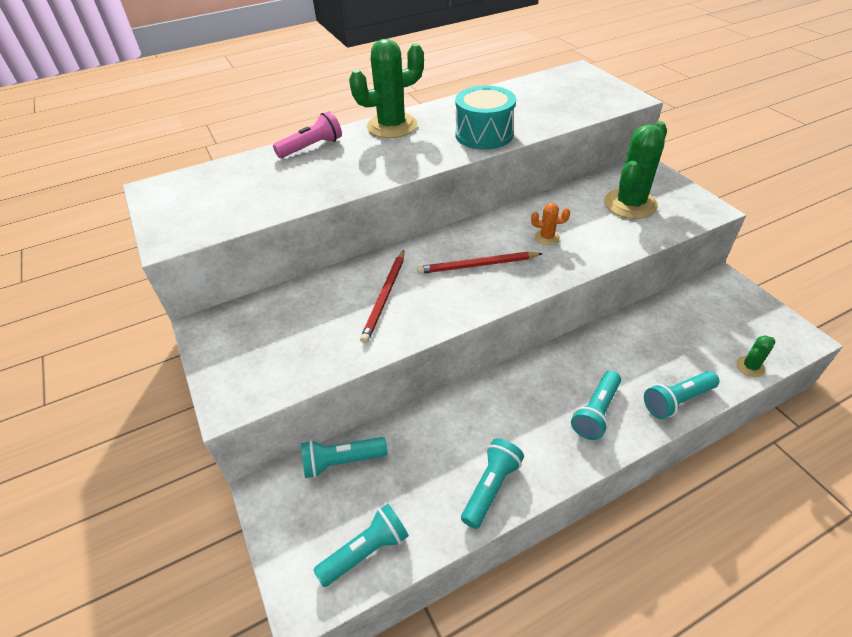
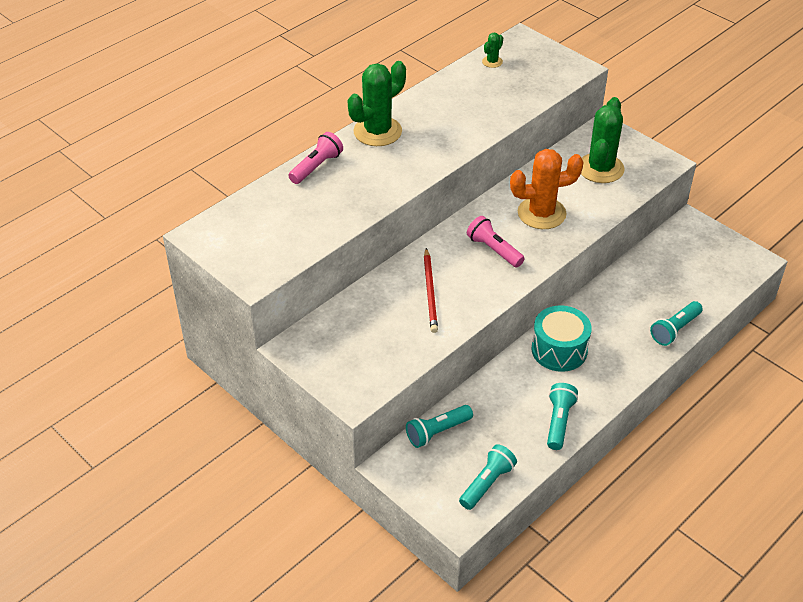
camera: 20 degrees left, 0 degrees up
(477, 265) = (494, 250): red pencil -> pink flashlight
(484, 134) = (466, 129): turquoise drum -> turquoise drum (559, 350)
(547, 237) = (541, 213): orange cactus -> orange cactus, size x2.20
(596, 412) = (617, 352): turquoise flashlight -> none
(750, 367) = (723, 292): green cactus -> green cactus (492, 62)

